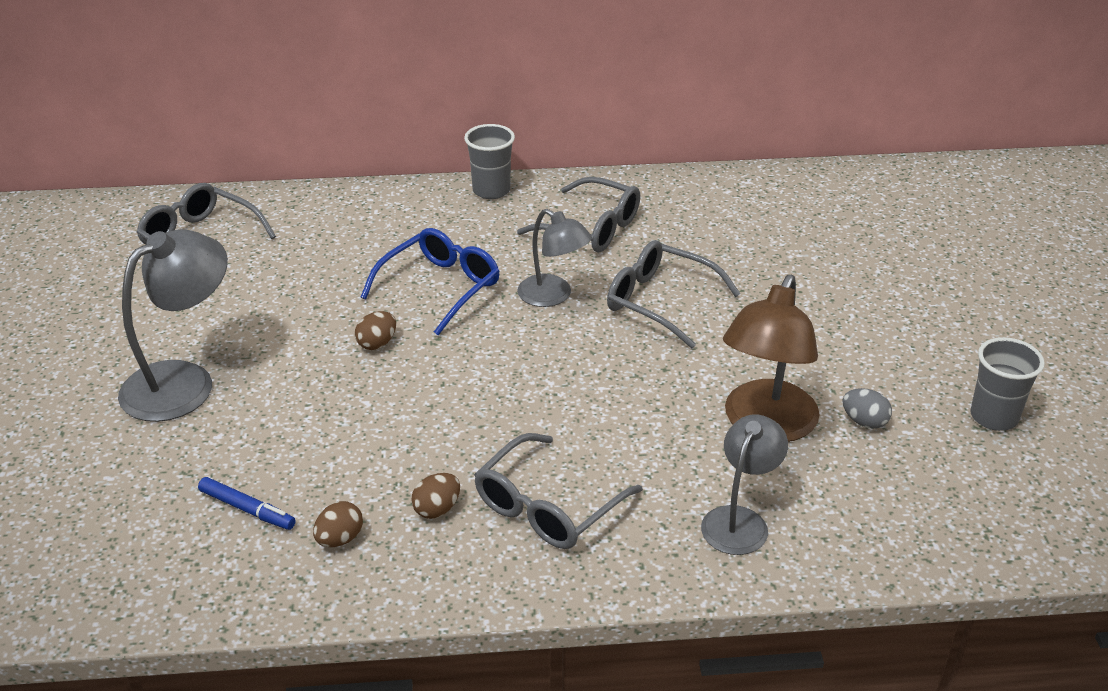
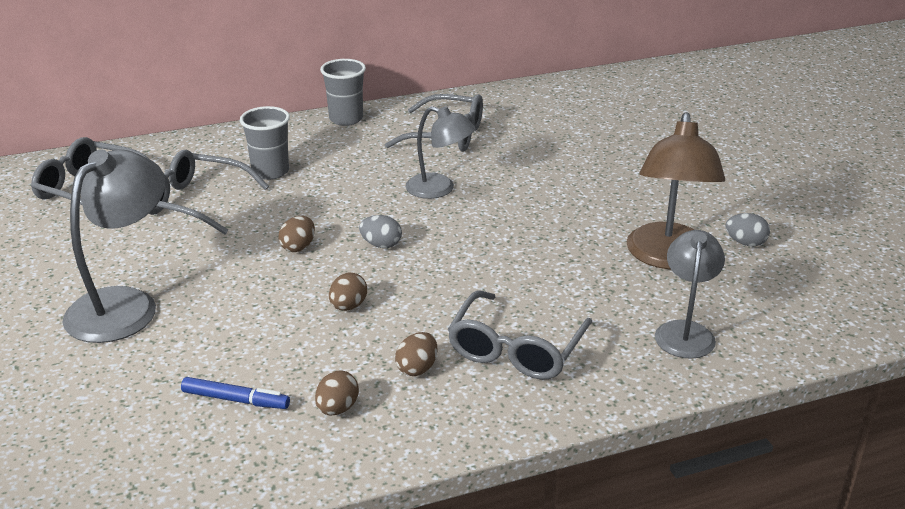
camera: 15 degrees left, 5 degrees down
(398, 423) = (348, 306): none -> brown egg
(440, 287) = (336, 196): blue glasses -> none
(462, 355) = (381, 245): none -> grey egg
(659, 302) = (532, 181): grey glasses -> grey glasses (196, 202)
(994, 417) = (842, 224): grey cup -> grey cup (270, 172)

